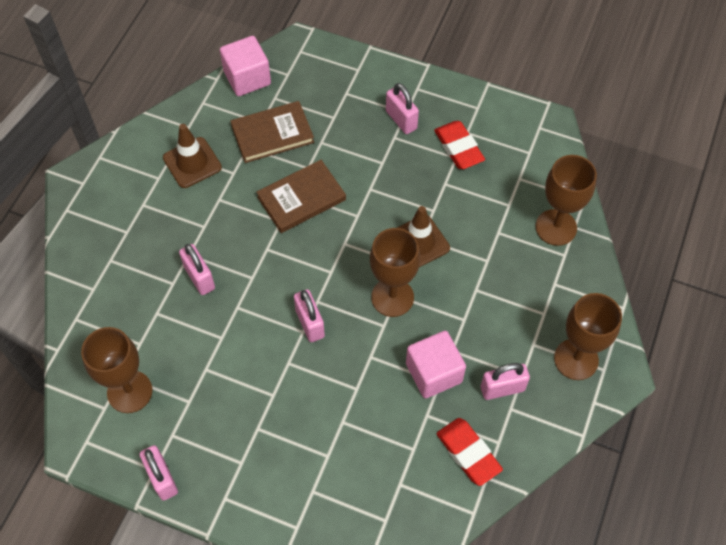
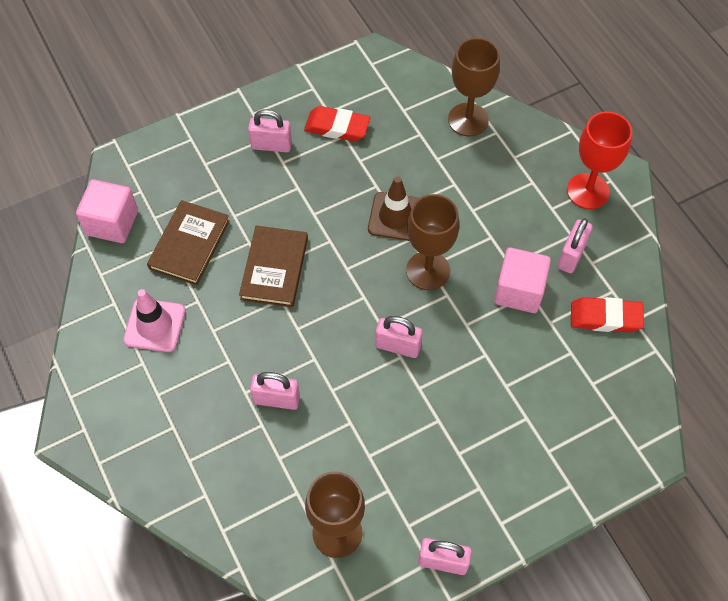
camera: 50 degrees left, 0 degrees up
(192, 163) = (155, 325): brown traffic cone -> pink traffic cone
(576, 359) = (588, 191): brown goblet -> red goblet

